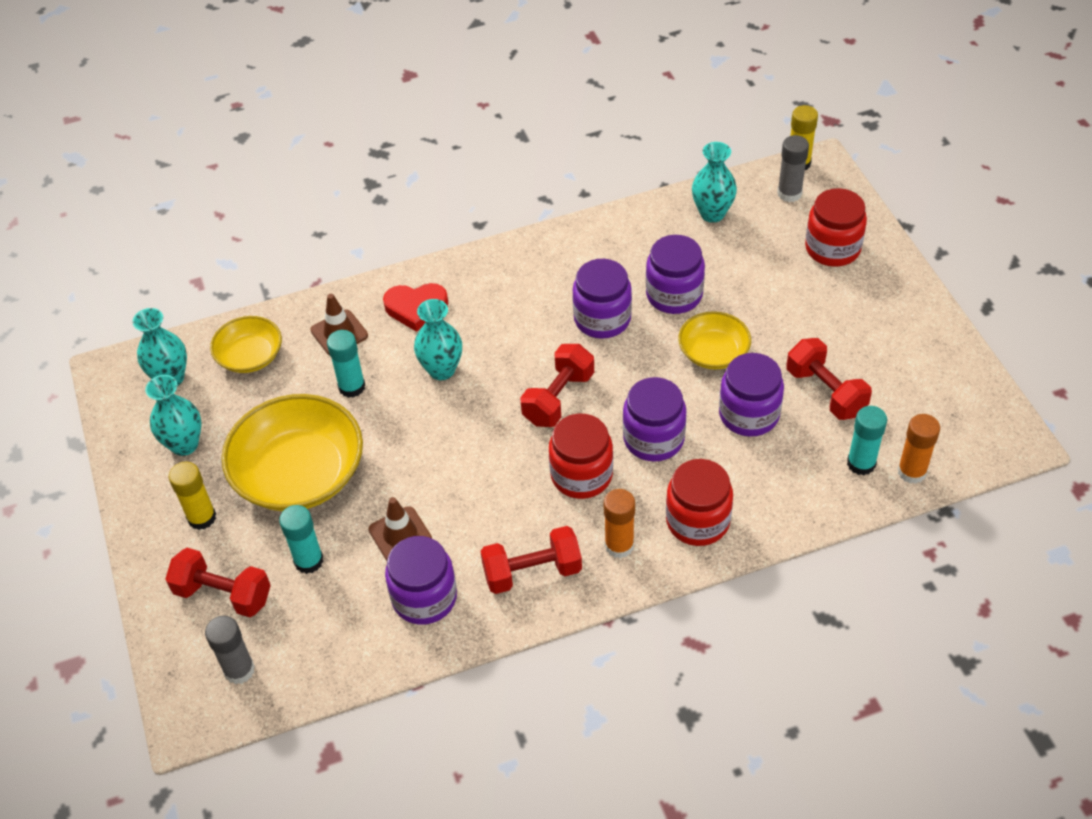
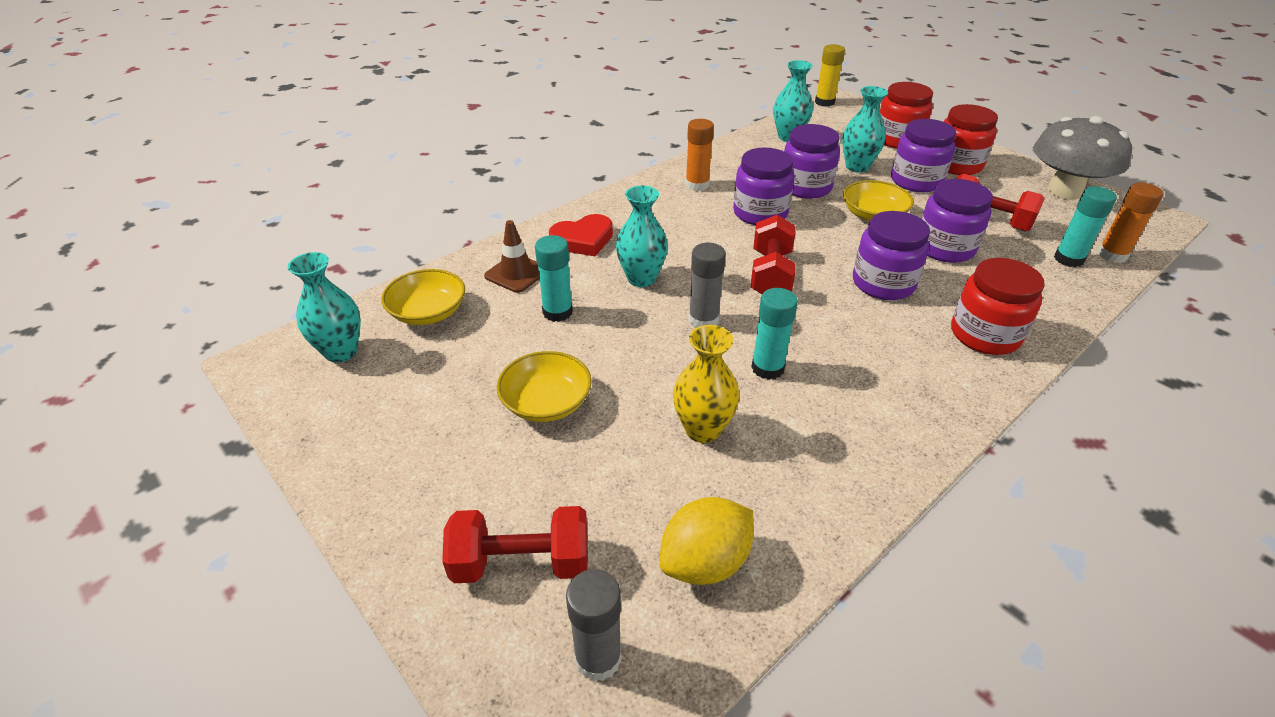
camera: 25 degrees left, 10 degrees down
(184, 444) = (387, 410): turquoise vase -> turquoise vase (857, 167)
(202, 517) = (446, 481): yellow glue stick -> none
(299, 474) = (546, 402): yellow bowl -> yellow bowl, size x0.55
(308, 561) = (612, 488): turquoise glue stick -> turquoise glue stick (767, 368)
(339, 634) = (705, 562): none -> yellow lemon
(400, 534) = (702, 429): brown traffic cone -> yellow vase
(424, 598) = (778, 486): purple jar -> purple jar (916, 181)
(532, 572) = (873, 424): red dumbbell -> none
(581, 475) = (845, 327): red jar -> red jar (957, 165)
(619, 545) = (935, 375): orange glue stick -> orange glue stick (697, 185)
(789, 193) = (834, 117): grey glue stick -> grey glue stick (703, 320)
(949, 376) = (1064, 191): none -> grey mushroom

